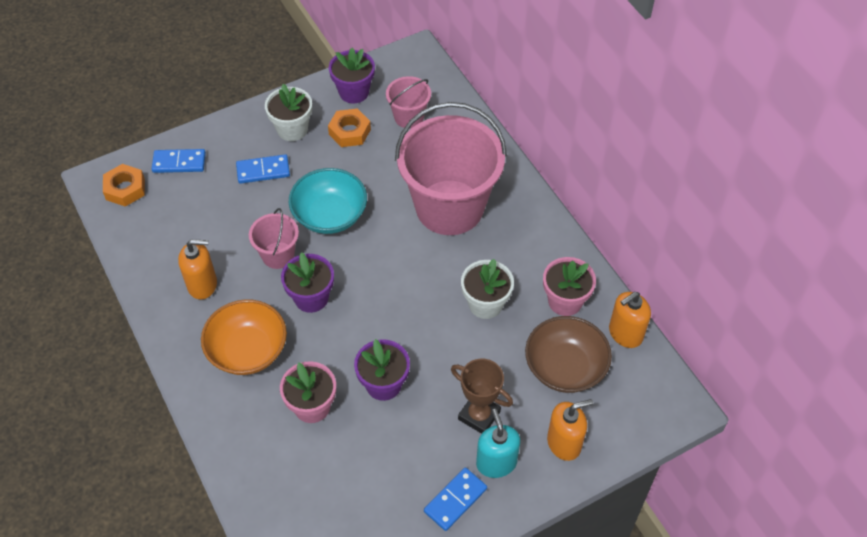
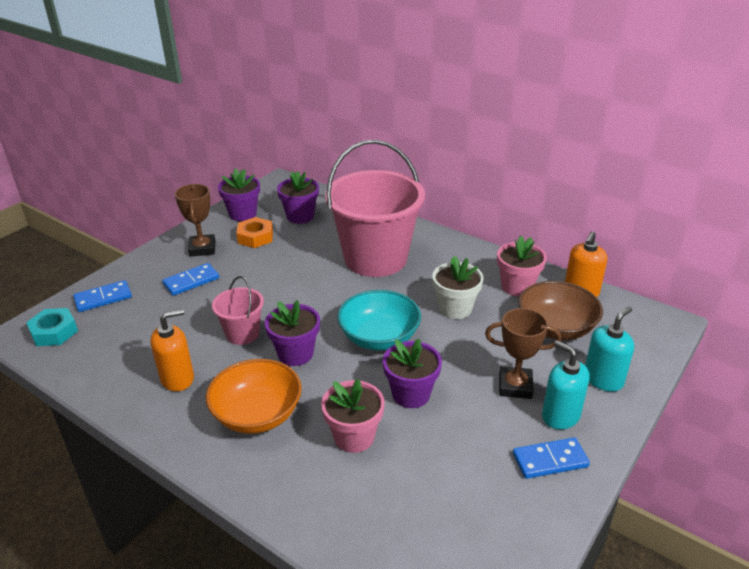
camera: 25 degrees left, 20 degrees down
(125, 189) = (54, 332): orange nut -> turquoise nut
(292, 129) = (202, 249): white flower pot -> brown trophy
(330, 215) = (274, 292): turquoise bowl -> turquoise bowl (379, 338)
(409, 117) = (300, 216): pink bucket -> purple flower pot
(455, 500) = (550, 460): blue domino -> blue domino turned 60 degrees clockwise
(564, 443) = (603, 379): orange soap dispenser -> turquoise soap dispenser

